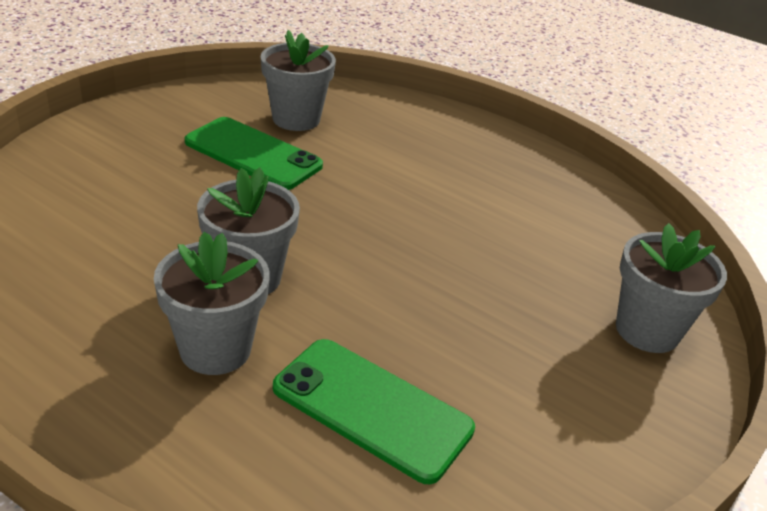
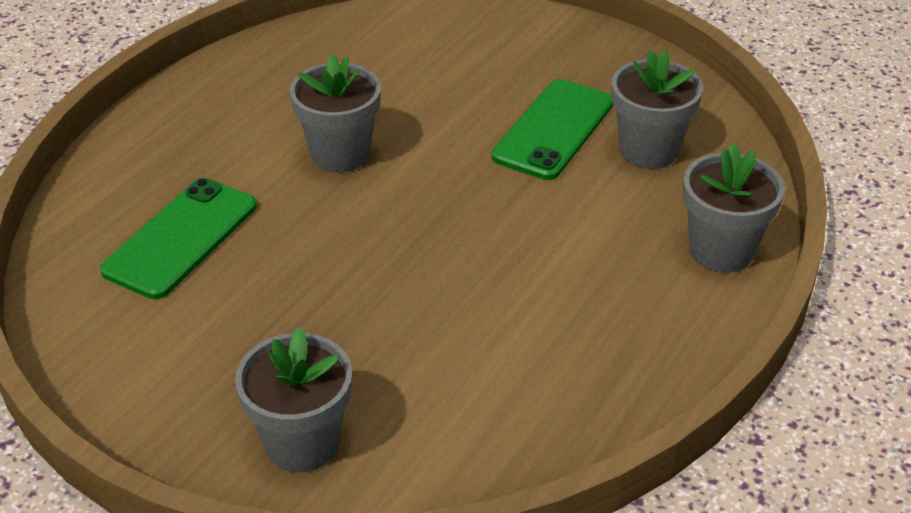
camera: 90 degrees right, 5 degrees up
(215, 349) = (245, 149): grey flower pot -> grey flower pot (721, 251)

